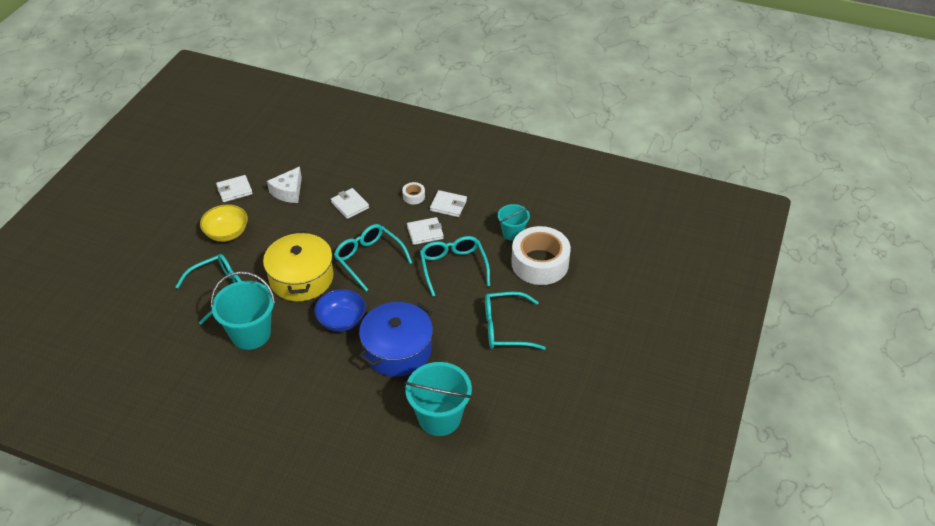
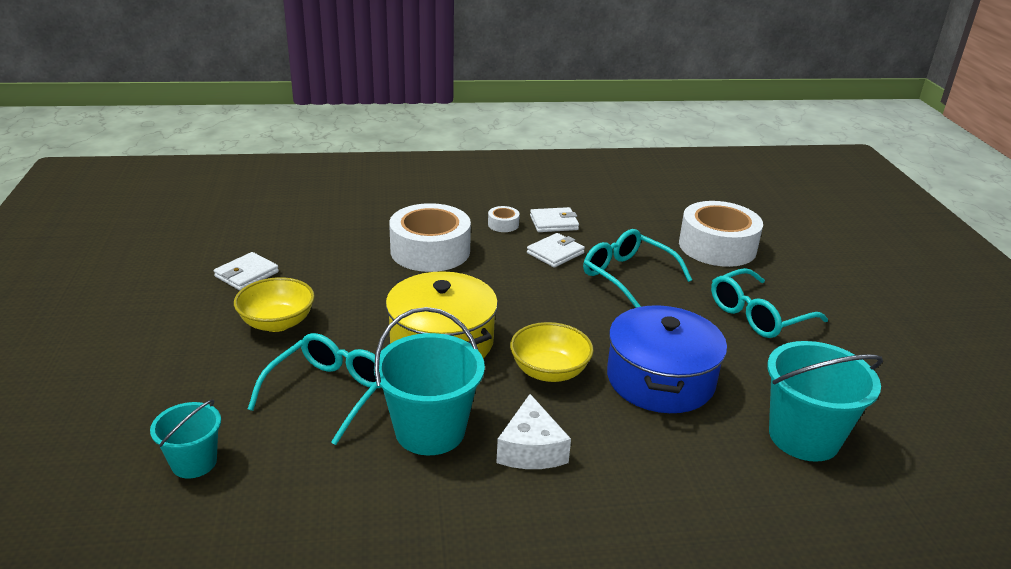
camera: 30 degrees left, 15 degrees down
(288, 192) = (331, 257): white cheese -> white cheese (531, 449)
(341, 320) = (549, 371): blue bowl -> yellow bowl
(350, 205) = (430, 251): white wallet -> white tape
(368, 259) = (513, 296): turquoise glasses -> none
(512, 233) = (655, 228): turquoise bucket -> turquoise bucket (194, 462)

